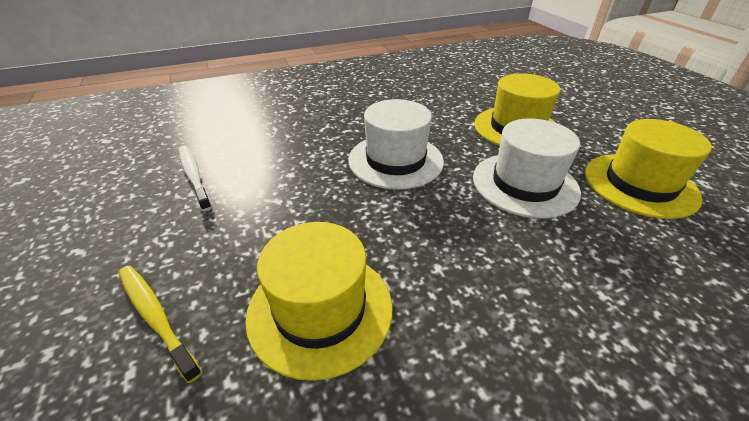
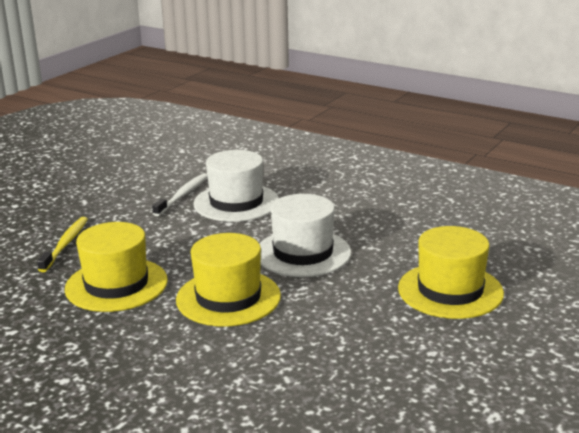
camera: 55 degrees right, 15 degrees down
(524, 184) = (347, 318): white hat -> white hat (236, 202)
(640, 184) = (432, 377): yellow hat -> yellow hat (228, 298)

